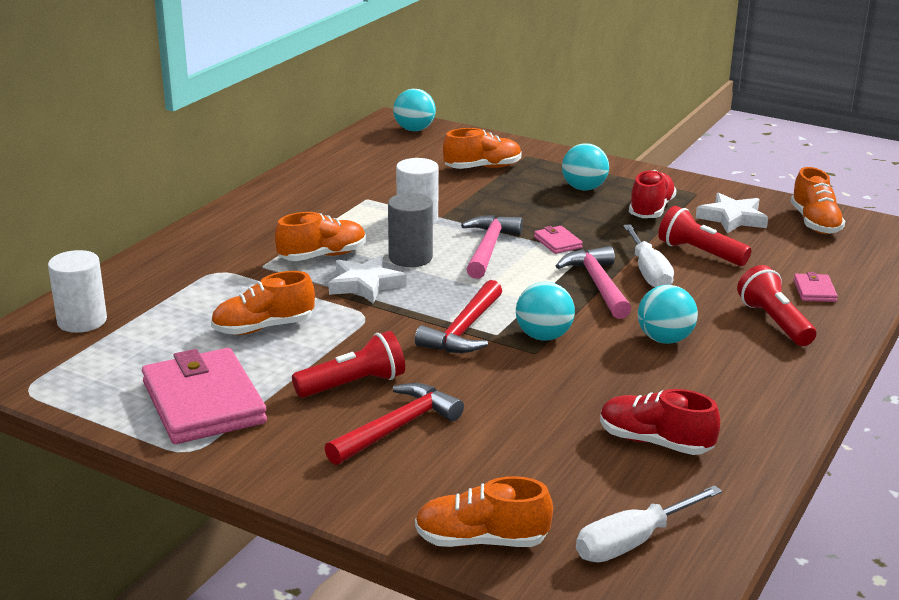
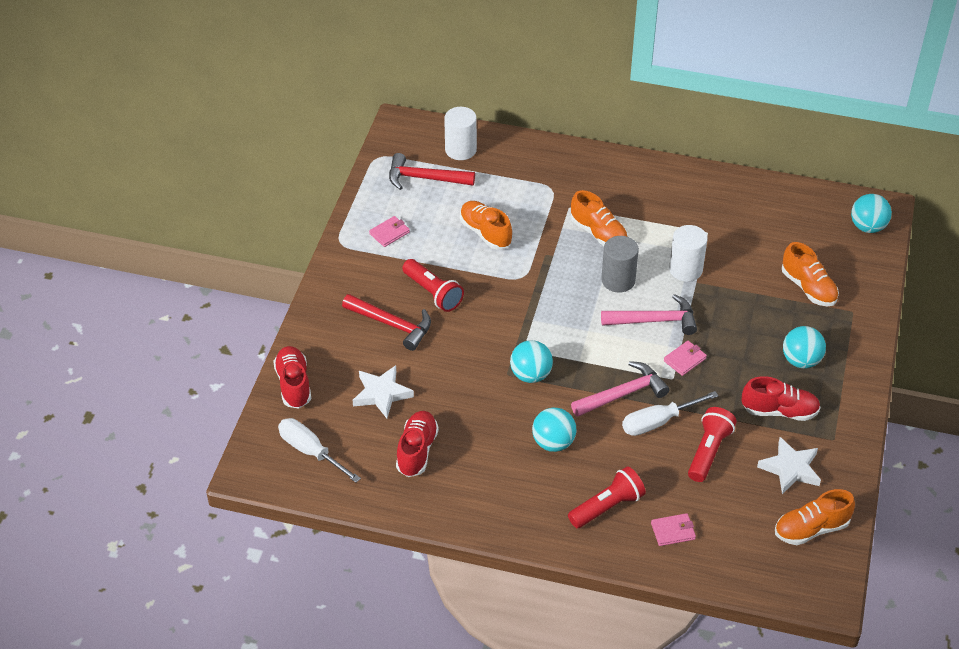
camera: 75 degrees right, 20 degrees up
(204, 402) = (389, 233): pink wallet -> pink wallet, size x0.43
(365, 284) = (566, 266): white star -> white star (382, 394)
(464, 330) = (522, 331): red hammer -> red hammer (424, 178)
(481, 540) = (294, 384): orange shoe -> red shoe

